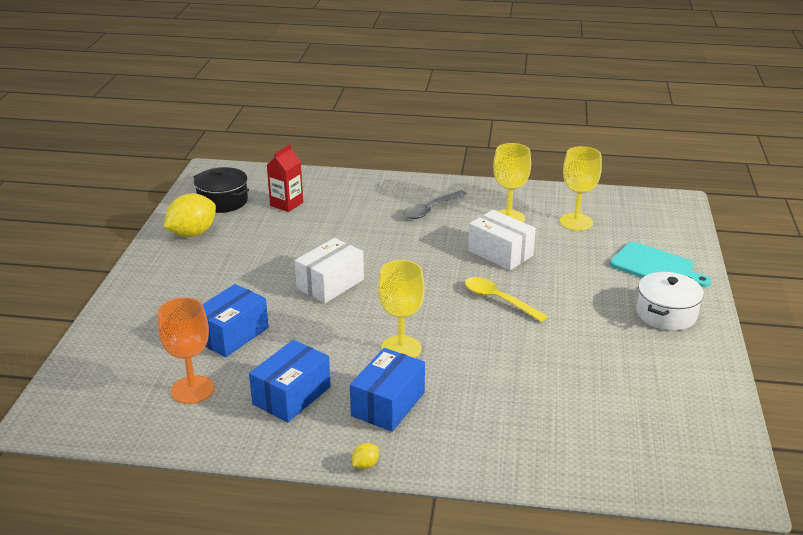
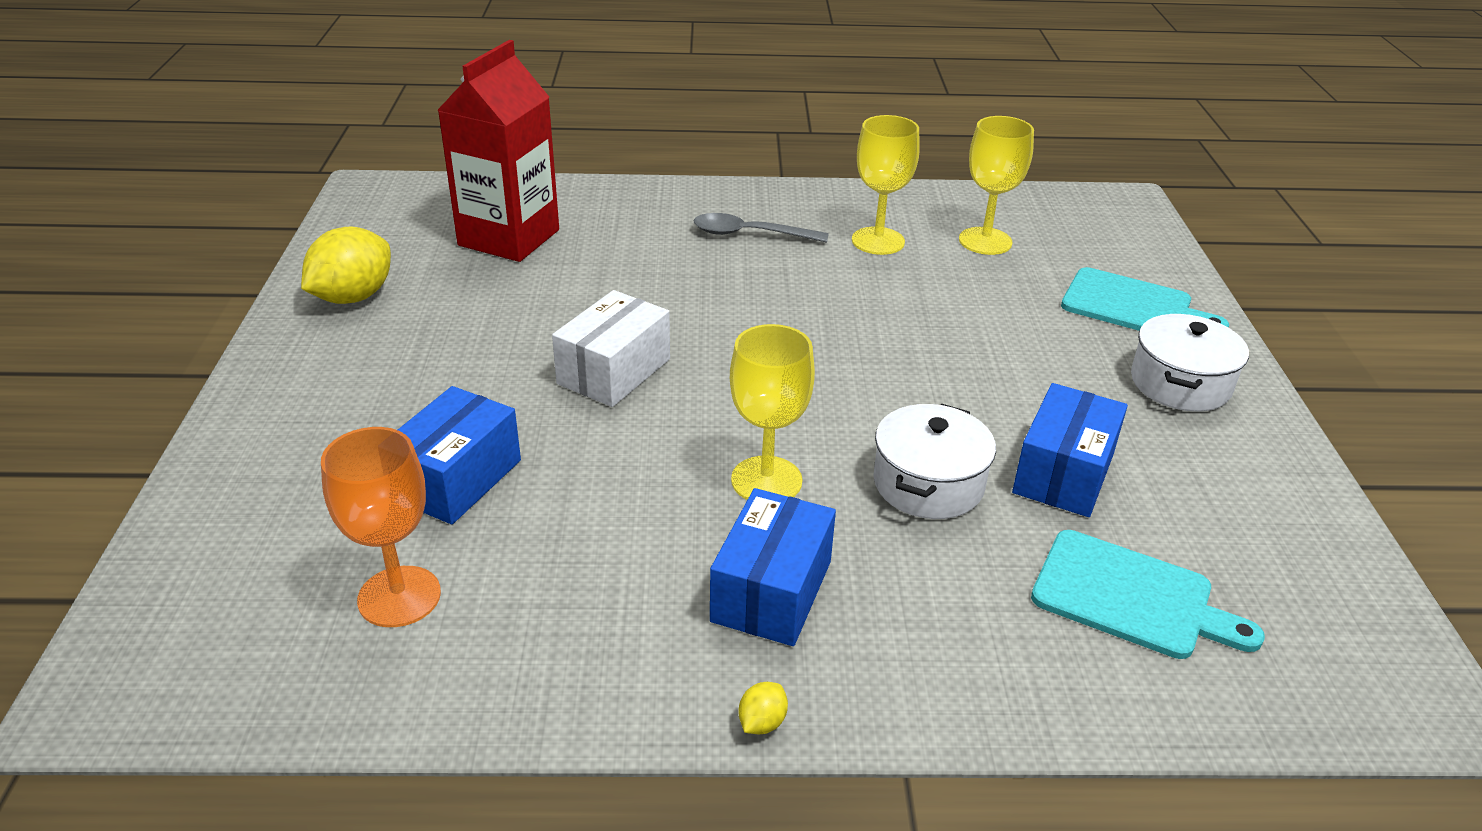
camera: 10 degrees left, 5 degrees up
(223, 201) = (398, 239): black pot -> none
(286, 204) = (509, 238): red carton -> red carton, size x1.84
(292, 395) = (591, 590): blue box -> blue box (1063, 473)
(430, 210) = (750, 234): grey spoon -> grey spoon turned 60 degrees clockwise
(493, 357) = (928, 483): none -> white pot
(498, 300) = (905, 379): yellow spoon -> none
(500, 253) = (883, 299): white box -> none
(588, 425) = (1131, 597): none -> turquoise cutting board

